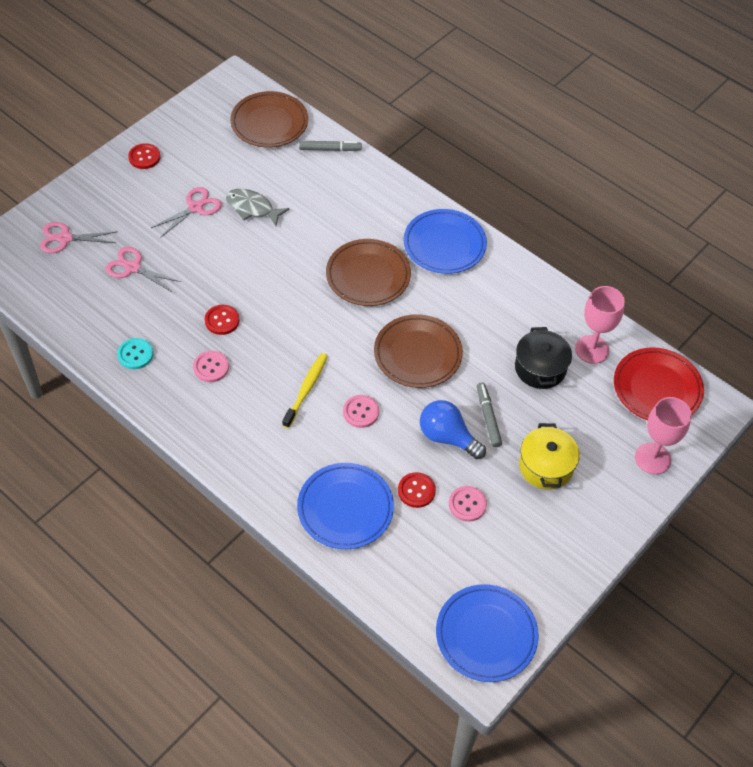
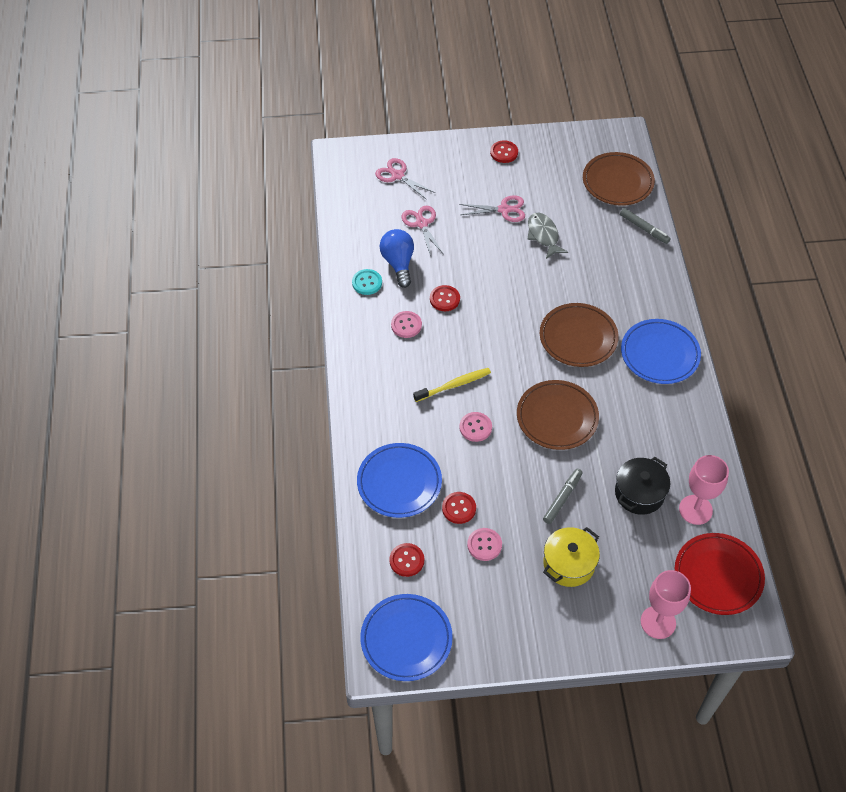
camera: 45 degrees right, 0 degrees up
(419, 569) = (406, 560): none -> red button
(447, 437) = (518, 489): blue light bulb -> blue light bulb (398, 263)

